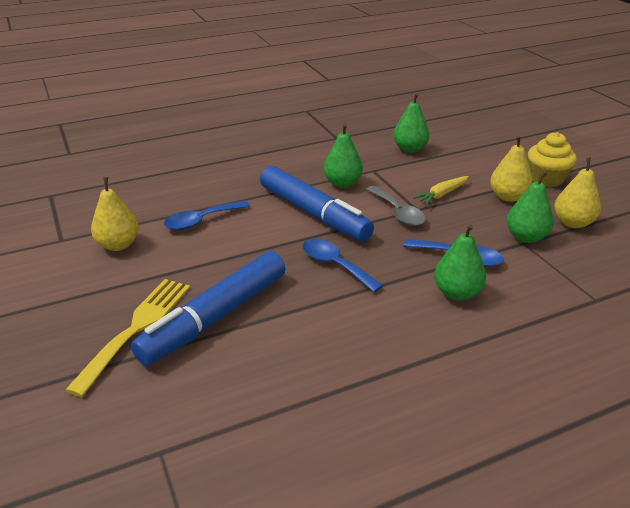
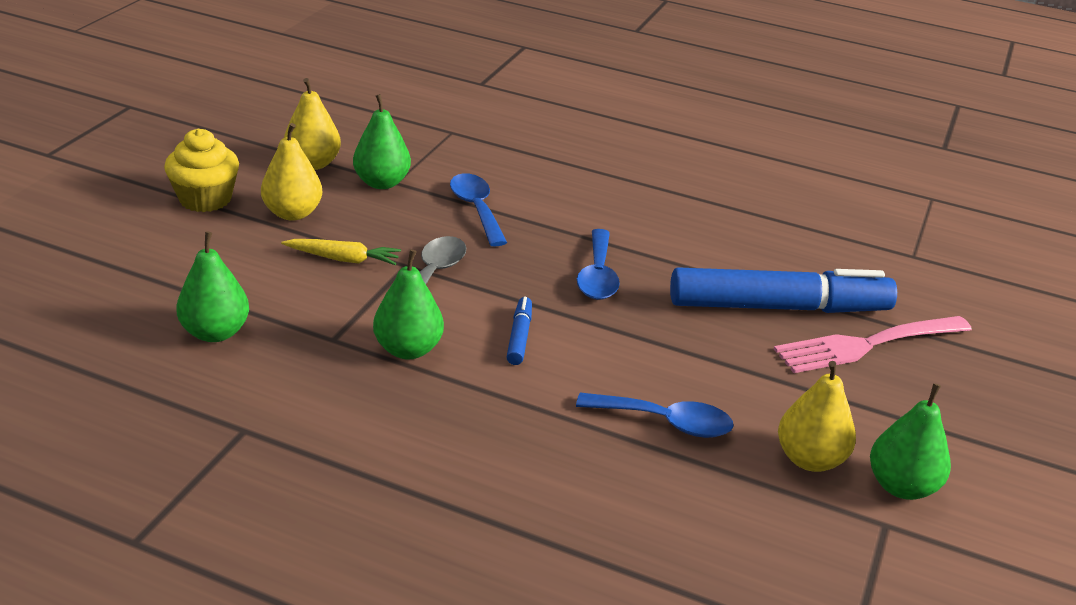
camera: 135 degrees left, 0 degrees up
(136, 329) = (867, 344): yellow fork -> pink fork
(313, 213) = (519, 337): blue marker -> blue marker, size x0.41
(457, 293) = (539, 195): green pear -> green pear (901, 486)

